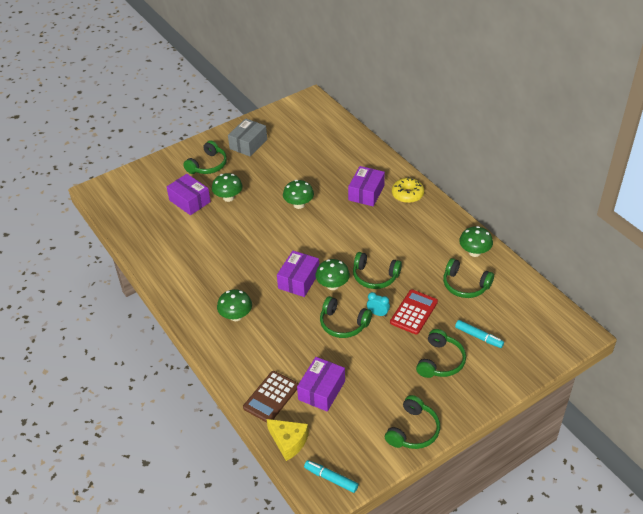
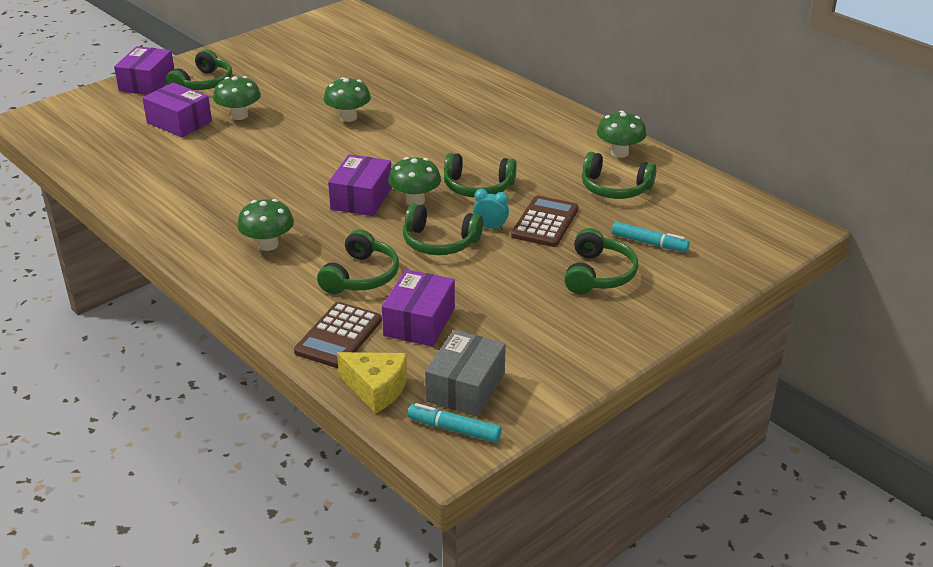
camera: 10 degrees left, 10 degrees down
(248, 144) = (262, 59): grey box -> grey box (465, 387)
(366, 193) = (447, 100): purple box -> purple box (147, 83)
(407, 194) = (508, 99): yellow donut -> none
(413, 430) = (575, 358): green headphones -> green headphones (361, 276)
(414, 312) = (545, 222): red calculator -> brown calculator

